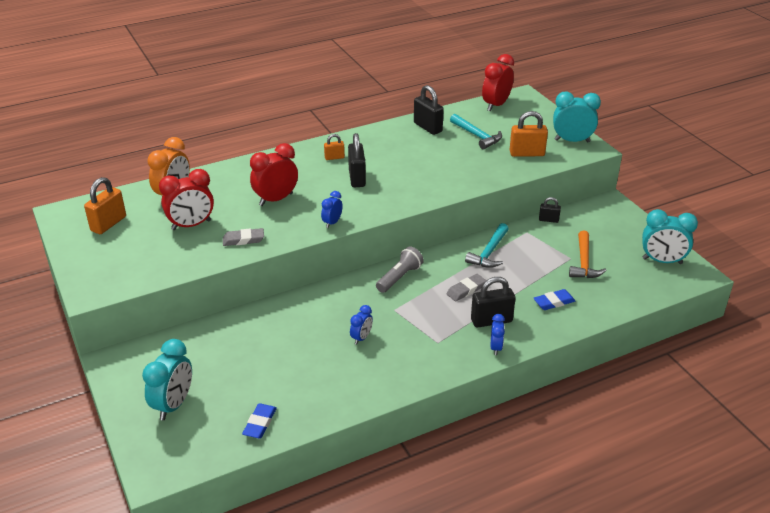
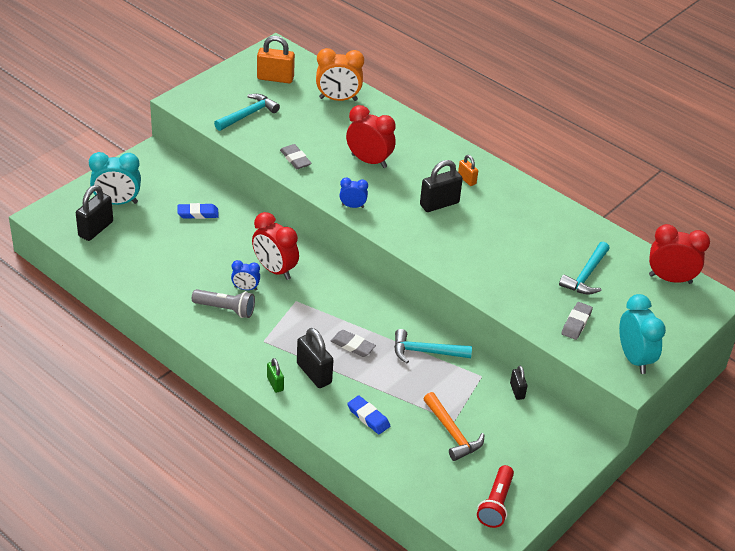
camera: 65 degrees right, 5 degrees up
(152, 253) = (248, 114): none -> turquoise hammer
(191, 225) = (299, 123): red clock -> red clock (275, 270)
(260, 423) = (115, 255): blue eraser -> blue eraser (198, 213)
(399, 277) = (347, 293): grey flashlight -> grey flashlight (225, 309)
(428, 127) = (576, 233): black padlock -> black padlock (96, 229)
(496, 347) = (275, 384): blue clock -> green padlock
(527, 153) = (576, 323): orange padlock -> grey eraser
(584, 262) = (452, 433): orange hammer -> orange hammer turned 105 degrees counterclockwise
(662, 261) = (496, 504): turquoise clock -> red flashlight

